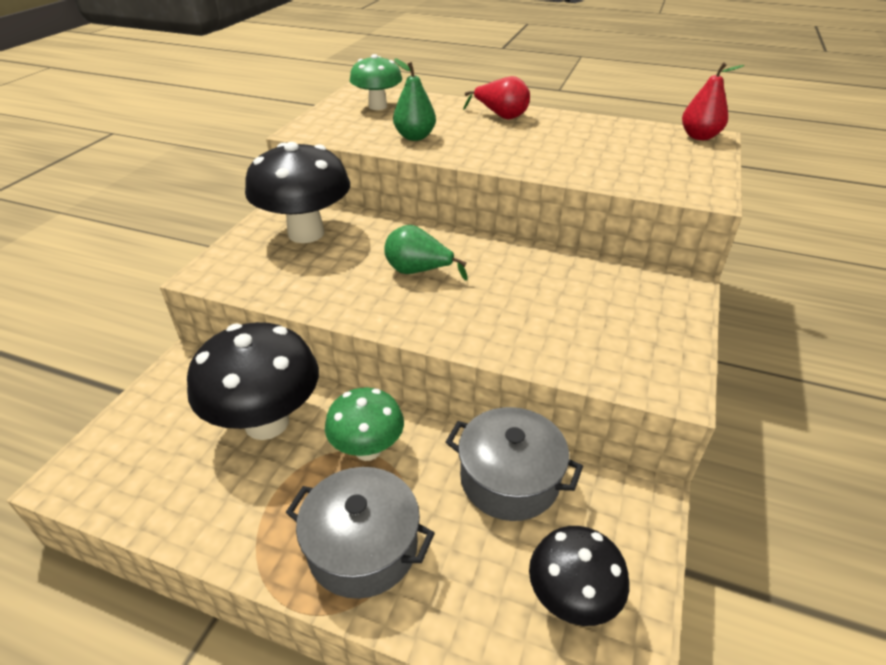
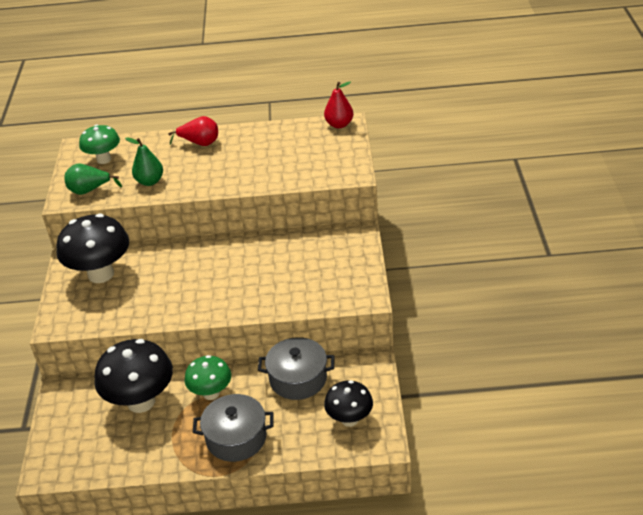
camera: 20 degrees left, 0 degrees up
(418, 271) = (194, 277): green pear -> green pear (89, 190)

